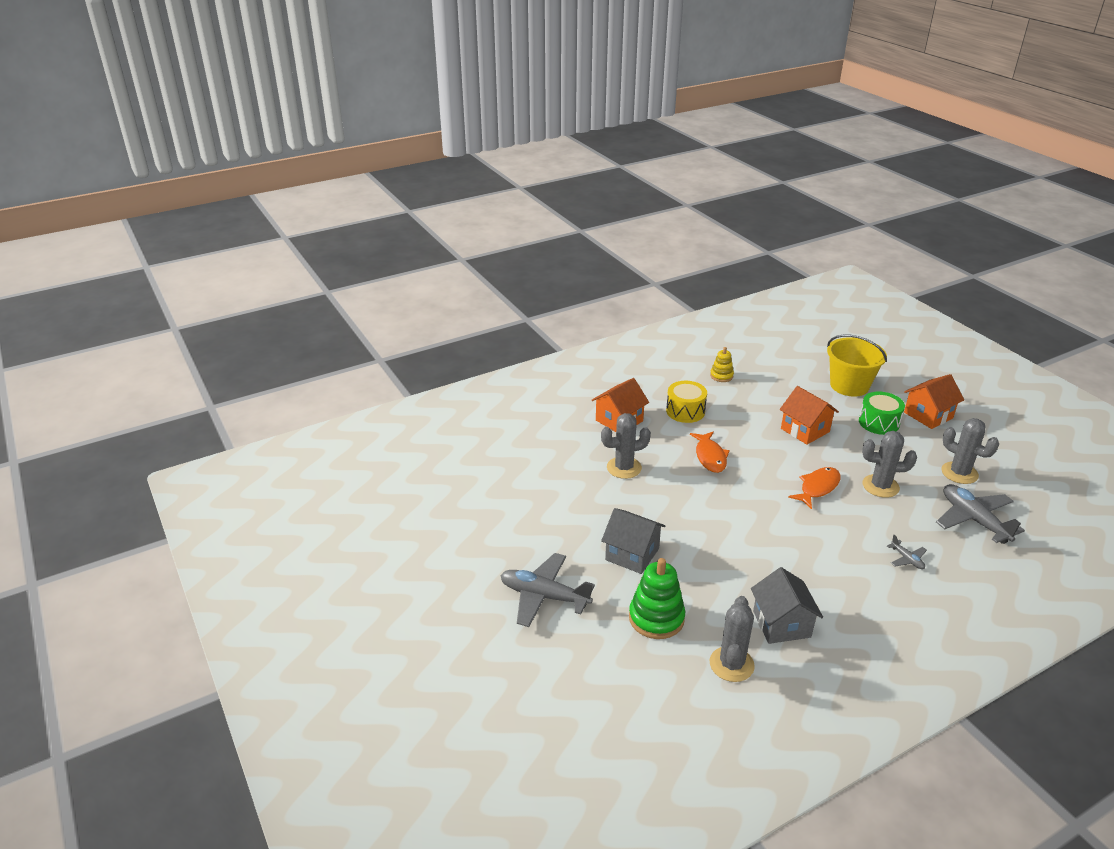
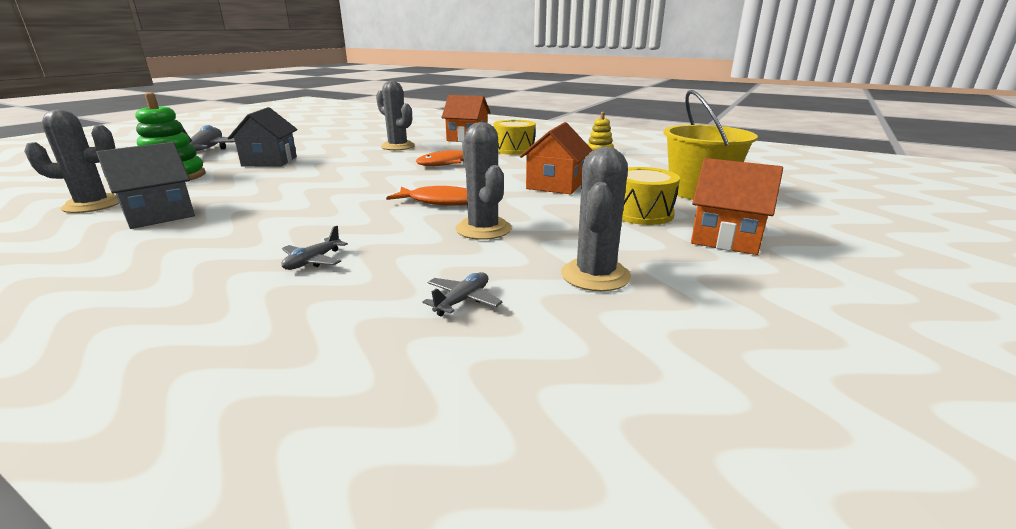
camera: 60 degrees right, 10 degrees down
(878, 423) = (641, 213): green drum -> yellow drum
(974, 520) = (462, 300): grey plane -> grey plane, size x0.46

